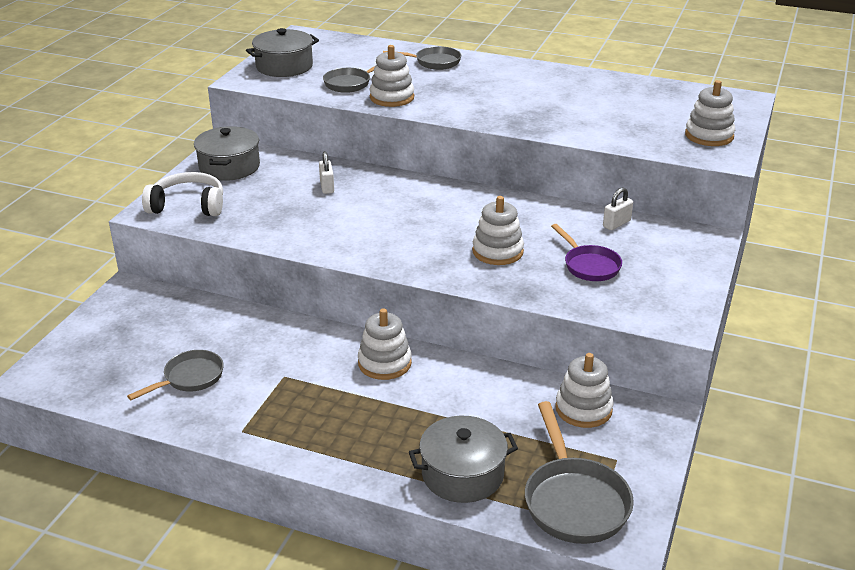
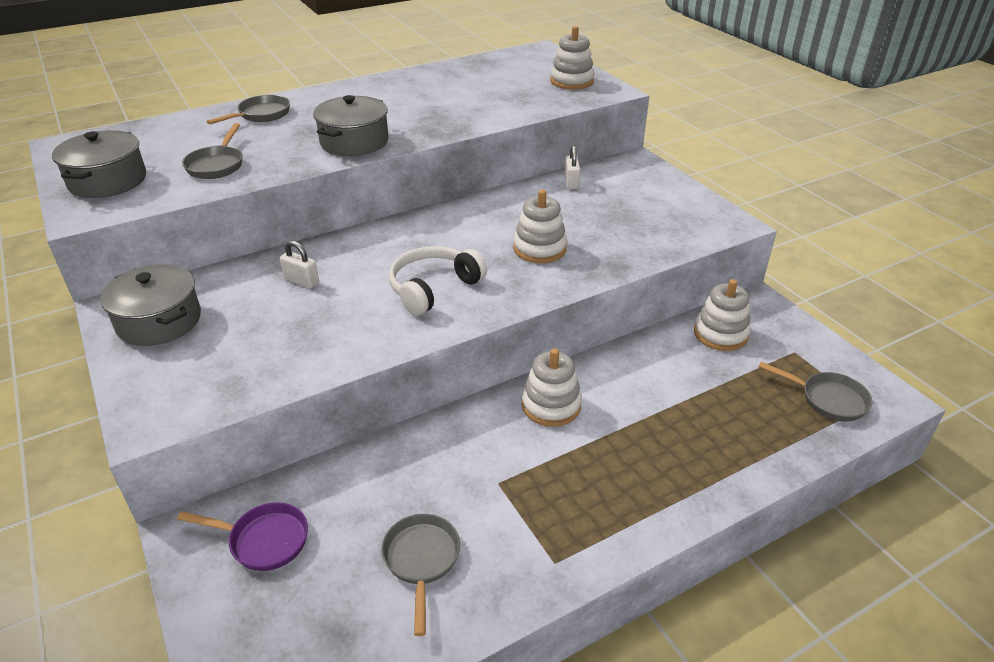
camera: 50 degrees left, 5 degrees up
(188, 205) = (185, 386): white headphones -> white headphones (433, 288)
(392, 97) = (284, 159): white stacking toy -> none
(462, 474) = (749, 442): grey pot -> grey pot (354, 142)
(574, 501) = (828, 399): grey pan -> grey pan, size x0.64
(589, 265) = (613, 221): purple pan -> purple pan (263, 540)

